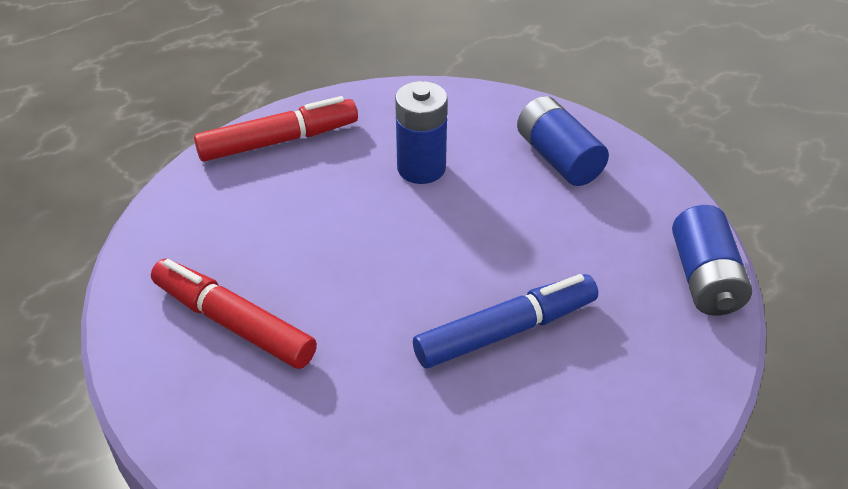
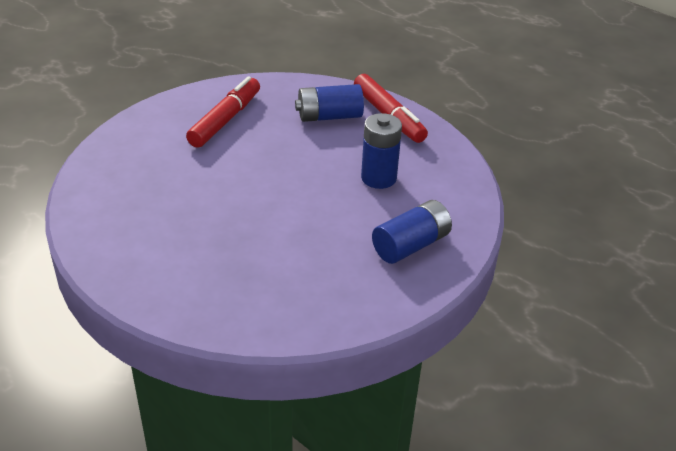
camera: 80 degrees right, 5 degrees down
(505, 331) = (227, 223): blue marker -> none
(705, 278) = (289, 324): blue battery -> blue battery (329, 116)

